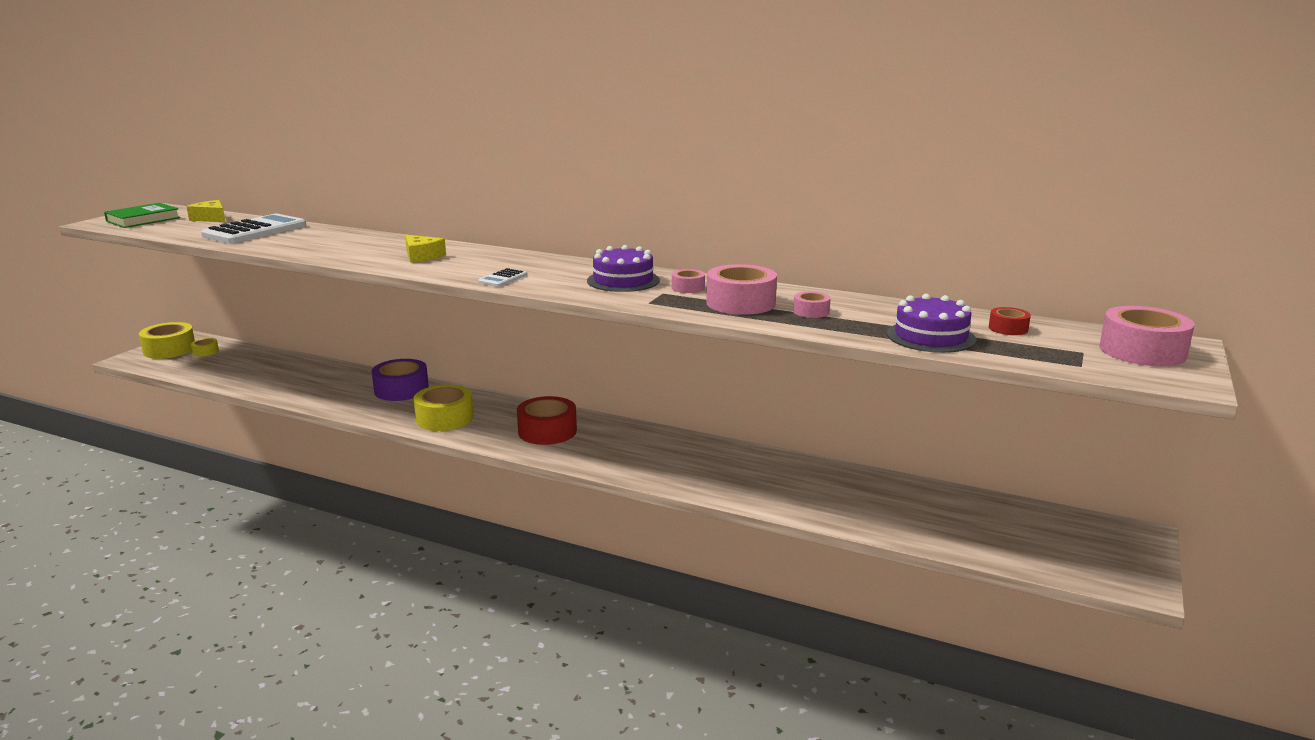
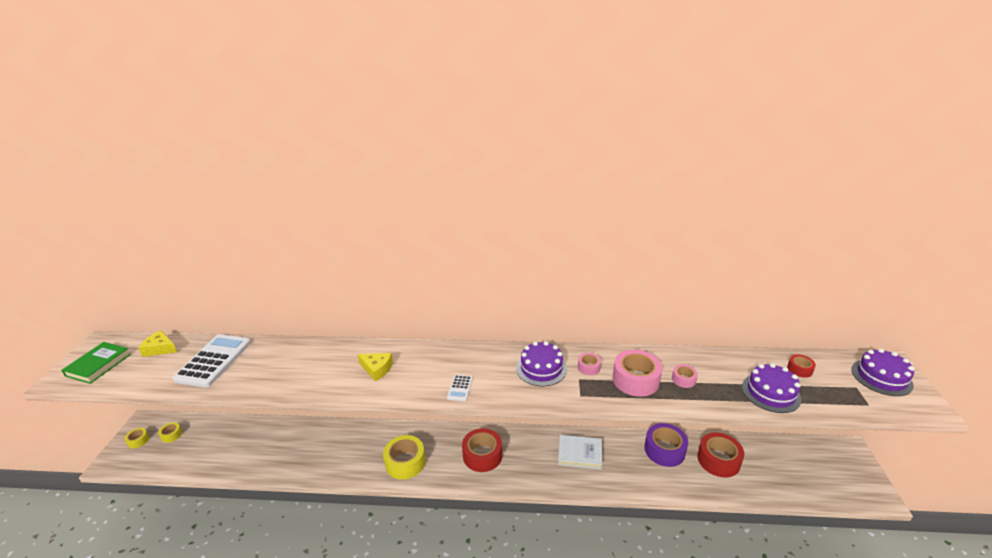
camera: 20 degrees left, 10 degrees up
(169, 350) = (138, 440): yellow tape -> yellow tape, size x0.51
(401, 390) = (354, 438): purple tape -> purple tape (664, 450)
(682, 455) = (579, 454): none -> white book
(891, 500) = (718, 460): none -> red tape
(1142, 351) = (881, 377): pink tape -> purple cake

